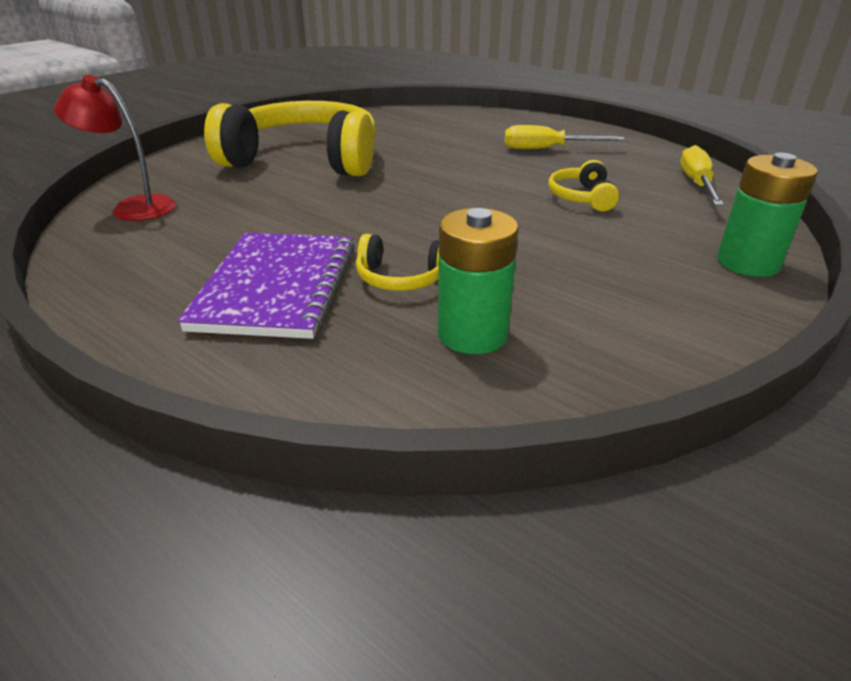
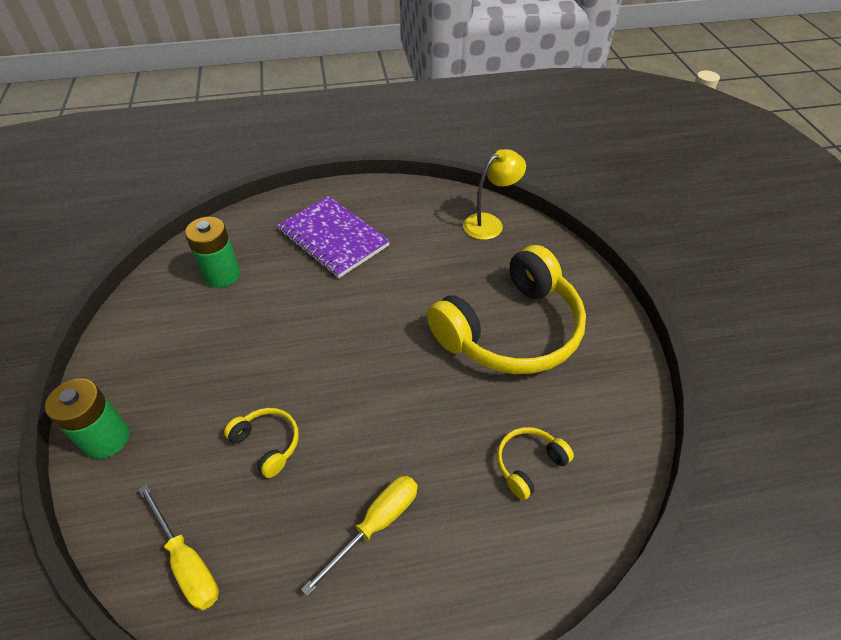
camera: 130 degrees right, 15 degrees up
(133, 207) = (489, 223): red lamp -> yellow lamp
(401, 278) = (289, 280): yellow headphones -> yellow headphones (529, 464)

